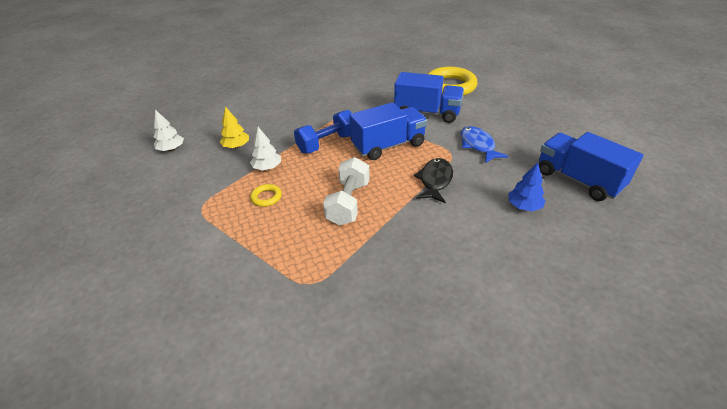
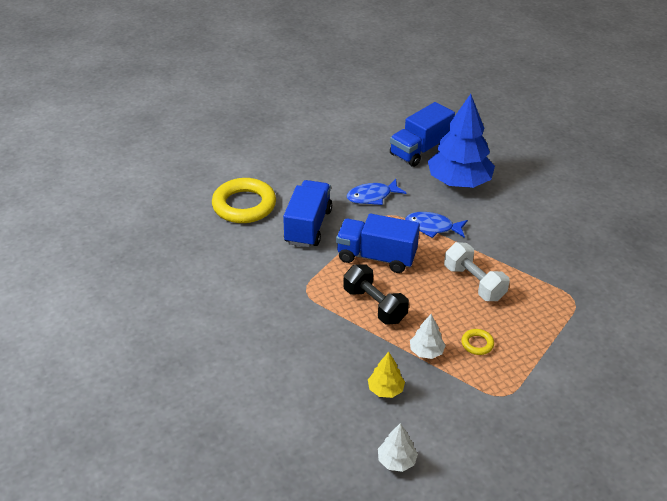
camera: 95 degrees left, 0 degrees up
(327, 143) = (374, 305): blue dumbbell -> black dumbbell
(348, 203) = (474, 283): white dumbbell -> white dumbbell turned 45 degrees clockwise
(388, 146) = (376, 257): blue truck -> blue truck turned 45 degrees counterclockwise
(435, 181) = (432, 227): black fish -> blue fish
(524, 206) = (459, 182): blue tree -> blue tree, size x2.29

